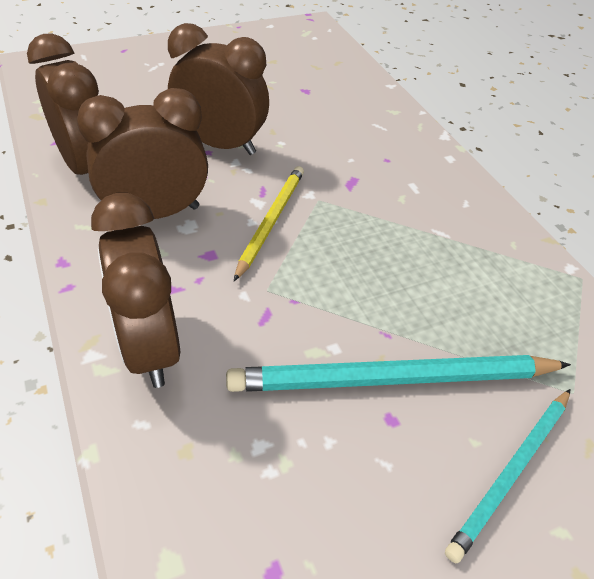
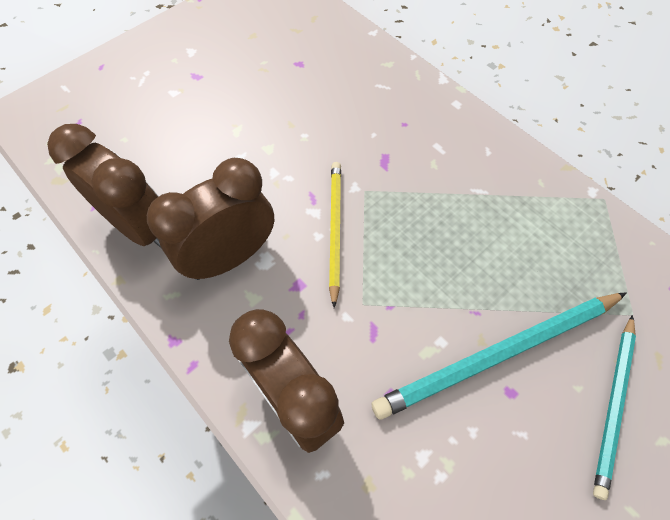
camera: 15 degrees left, 15 degrees up
(220, 145) = (251, 157): brown clock -> none

